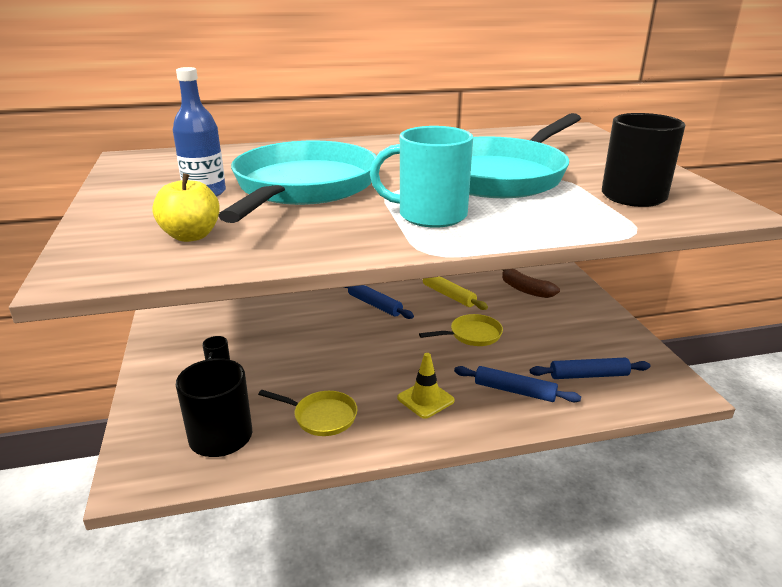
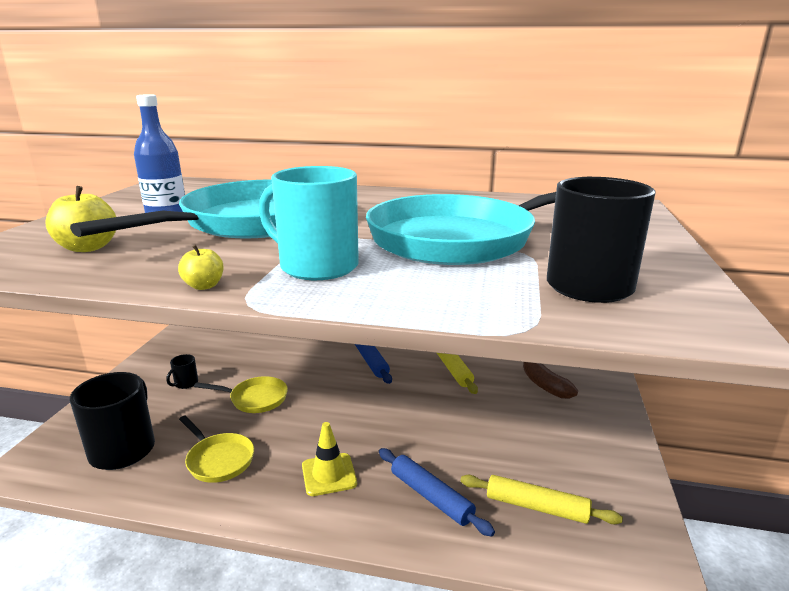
camera: 25 degrees right, 5 degrees down
(369, 247) = (204, 286): none -> yellow apple
(472, 335) = (440, 418): yellow pan -> yellow pan (255, 399)
(588, 375) = (536, 507): blue rolling pin -> yellow rolling pin

